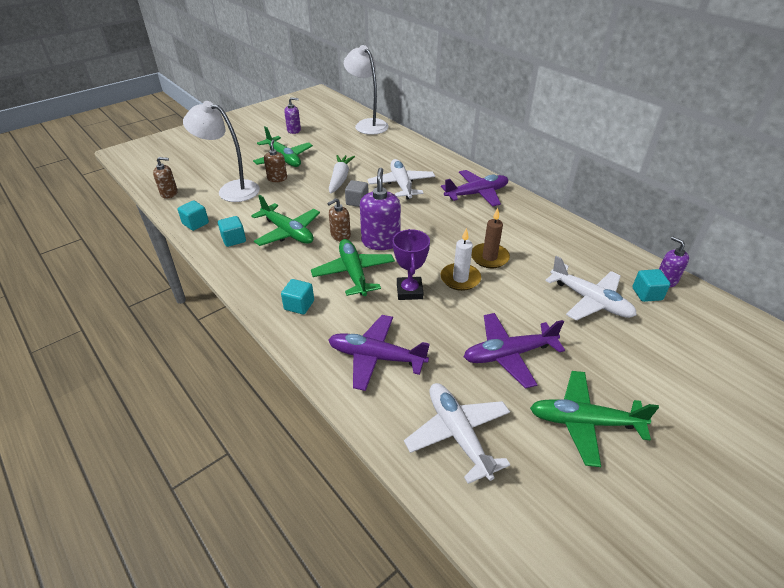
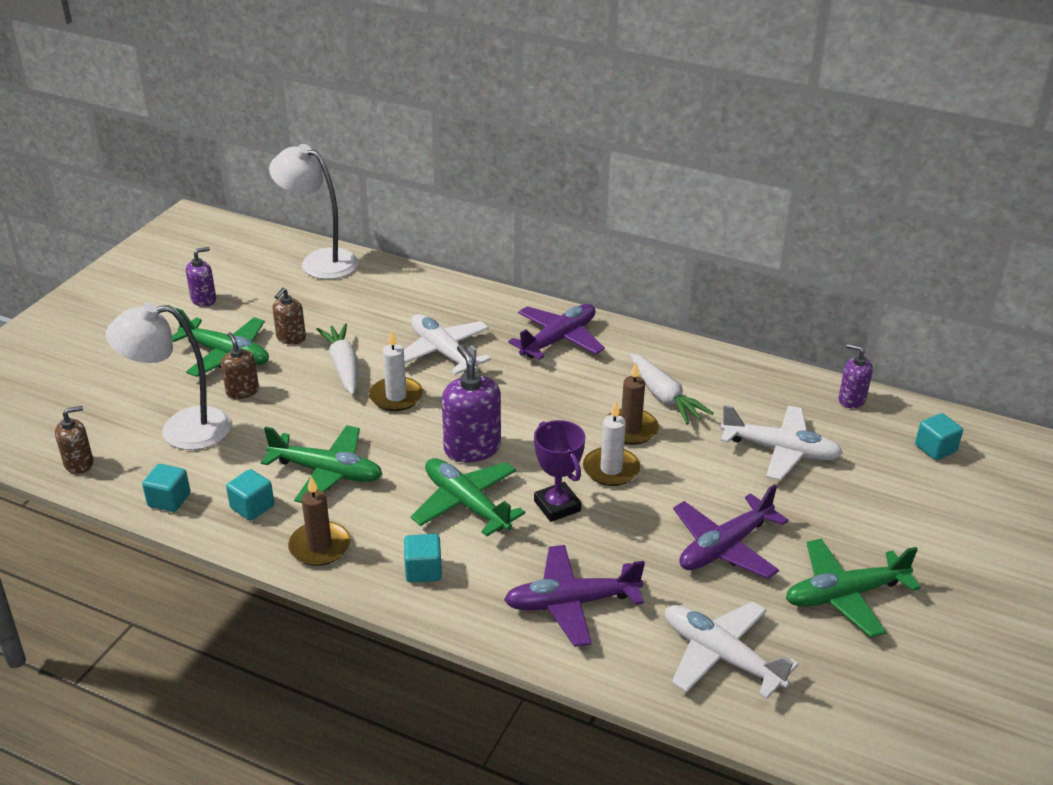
camera: 25 degrees left, 5 degrees down
(252, 272) = (320, 546): none -> brown candle
(340, 236) = (409, 455): brown soap dispenser -> brown soap dispenser (291, 338)
(357, 202) = (396, 397): grey cube -> white candle
(525, 244) = (664, 397): none -> white carrot
(647, 294) = (839, 423): turquoise cube -> turquoise cube (935, 448)

